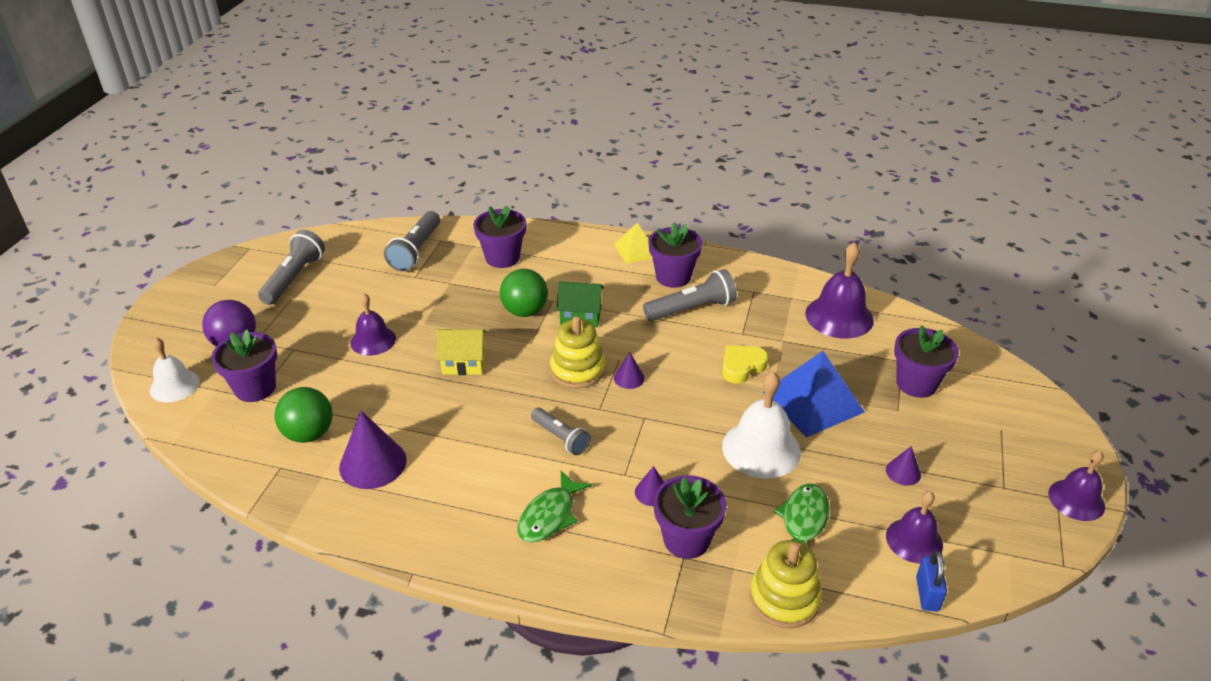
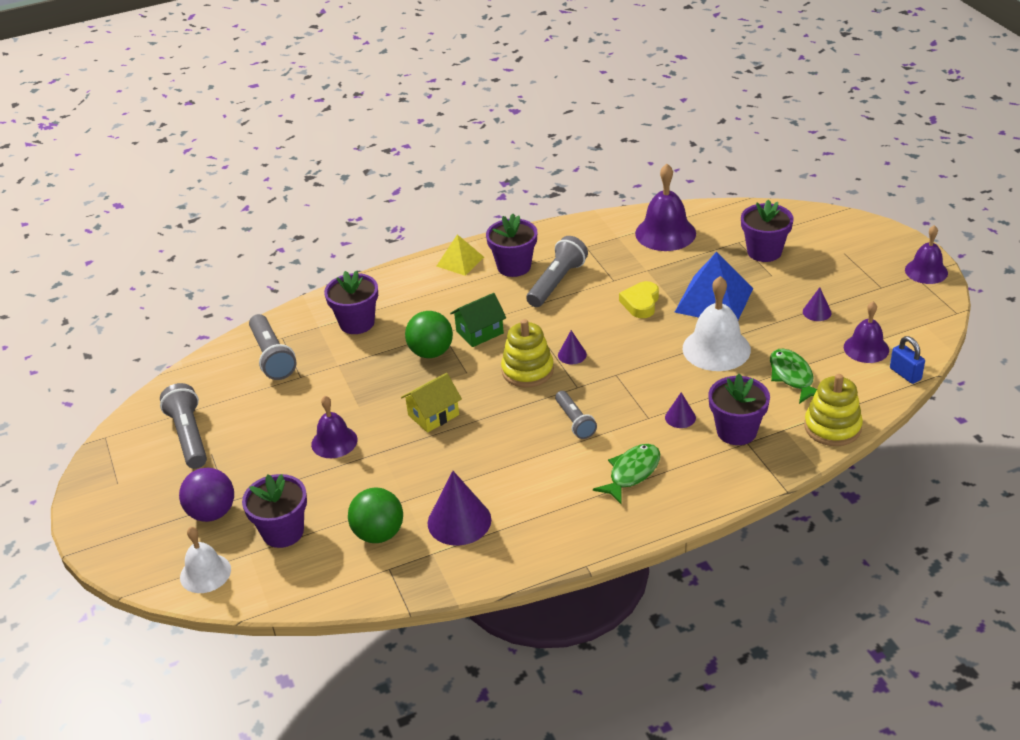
camera: 35 degrees left, 0 degrees up
(550, 515) = (632, 473): green fish -> green fish turned 135 degrees counterclockwise
(560, 437) = (575, 421): grey flashlight -> grey flashlight turned 60 degrees clockwise

